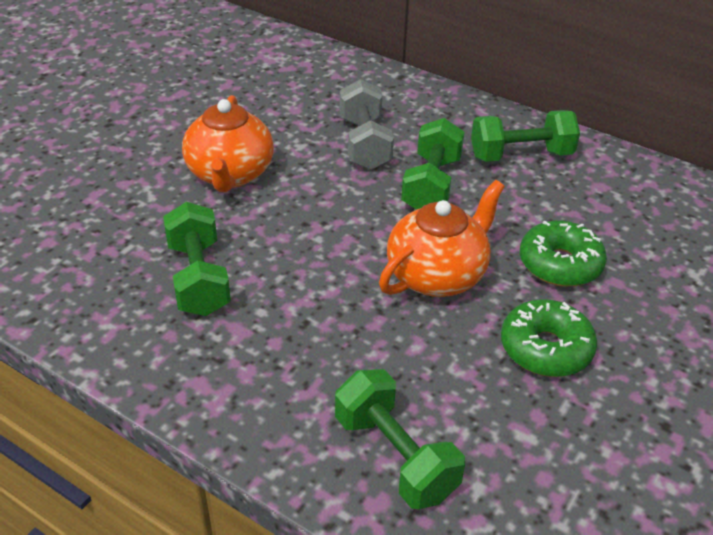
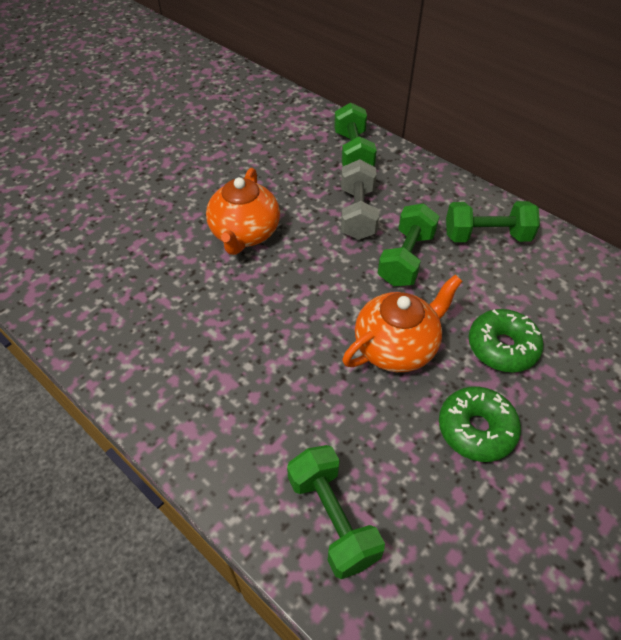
camera: 10 degrees right, 10 degrees up
(198, 278) = (204, 330): green dumbbell -> green dumbbell (353, 153)

